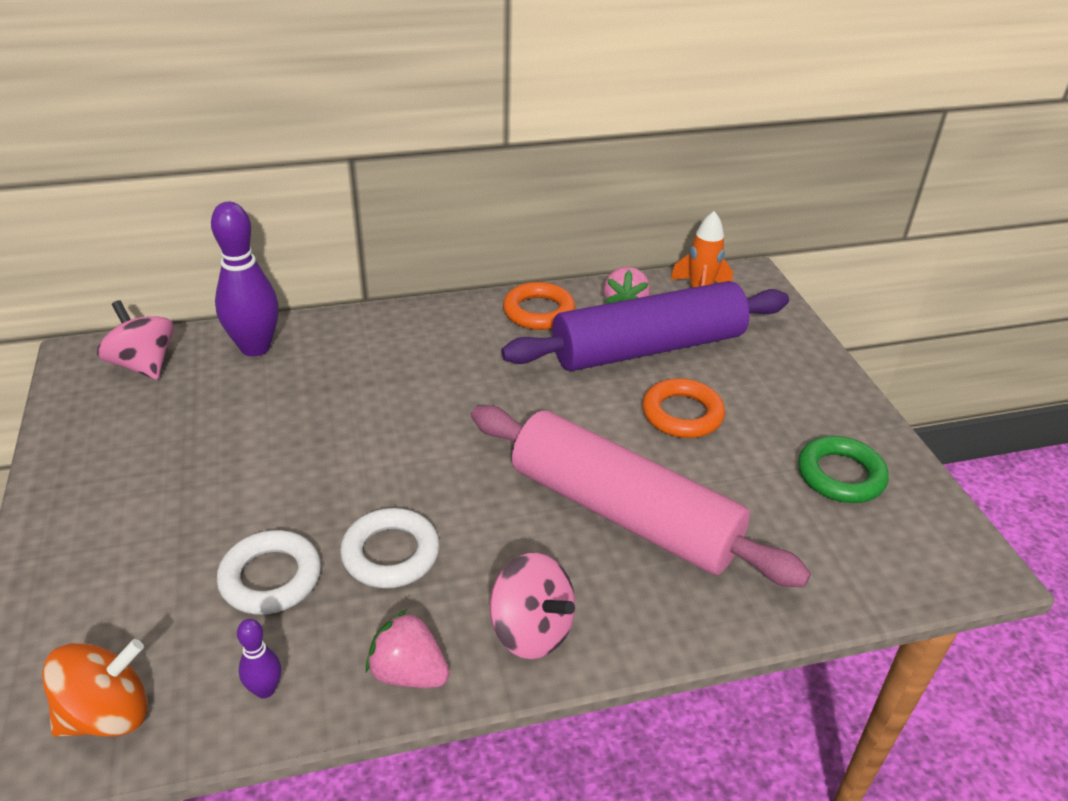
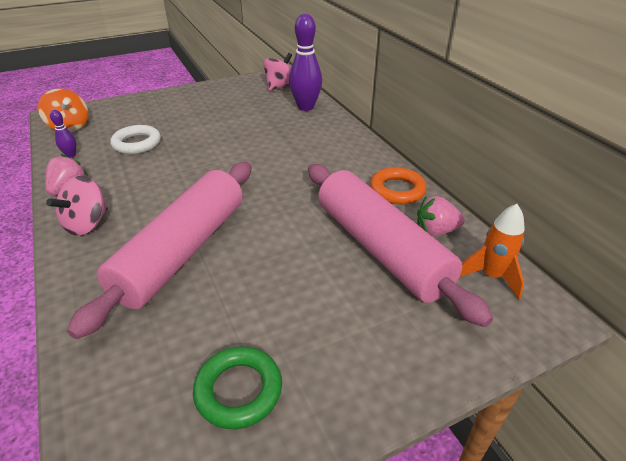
camera: 80 degrees right, 0 degrees up
(390, 554) = (150, 171): white ring -> none
(648, 348) = (380, 249): purple rolling pin -> pink rolling pin
(682, 414) = (299, 274): orange ring -> none

